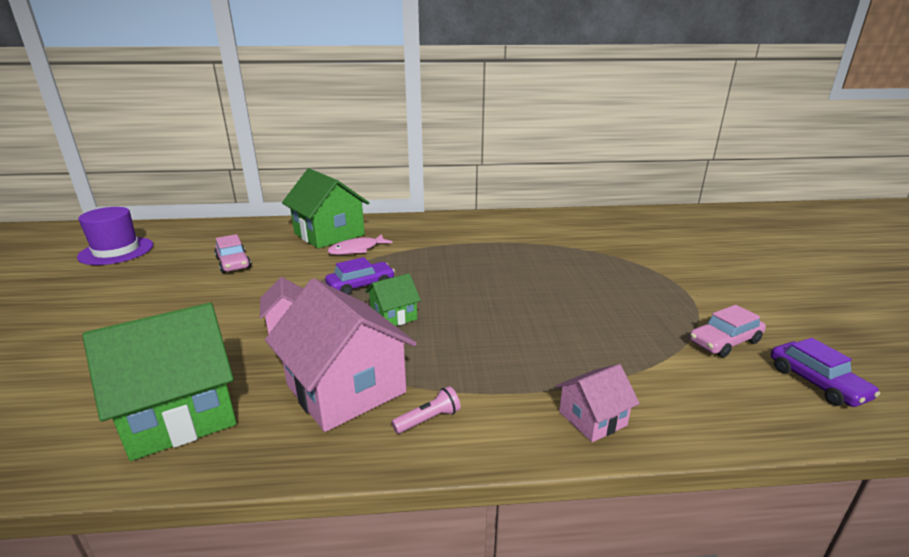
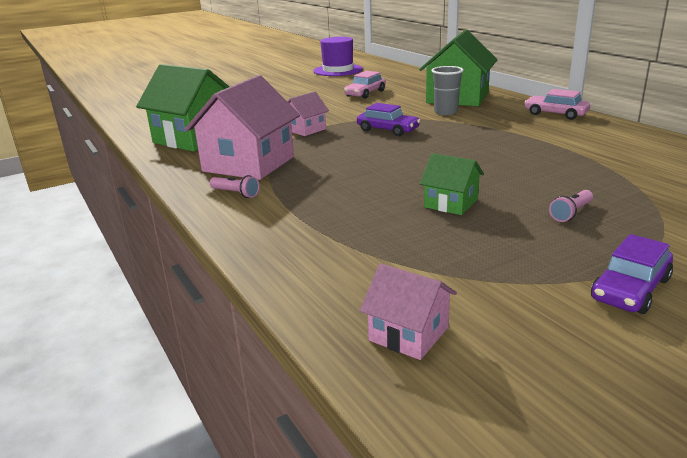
camera: 65 degrees right, 0 degrees up
(357, 250) = (446, 112): pink fish -> grey cup
(393, 316) = (355, 151): green house -> green house (451, 203)
(592, 418) = (284, 248): pink house -> pink house (408, 334)
(604, 279) = (571, 213): none -> pink flashlight
(724, 342) = (516, 304): pink car -> pink car (555, 114)
(817, 382) = (489, 380): purple car -> purple car (630, 289)

